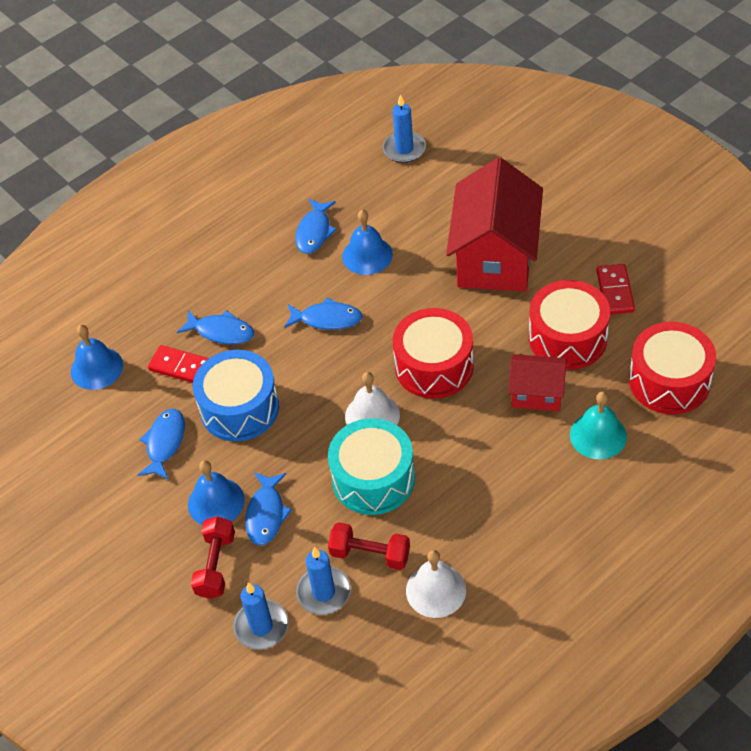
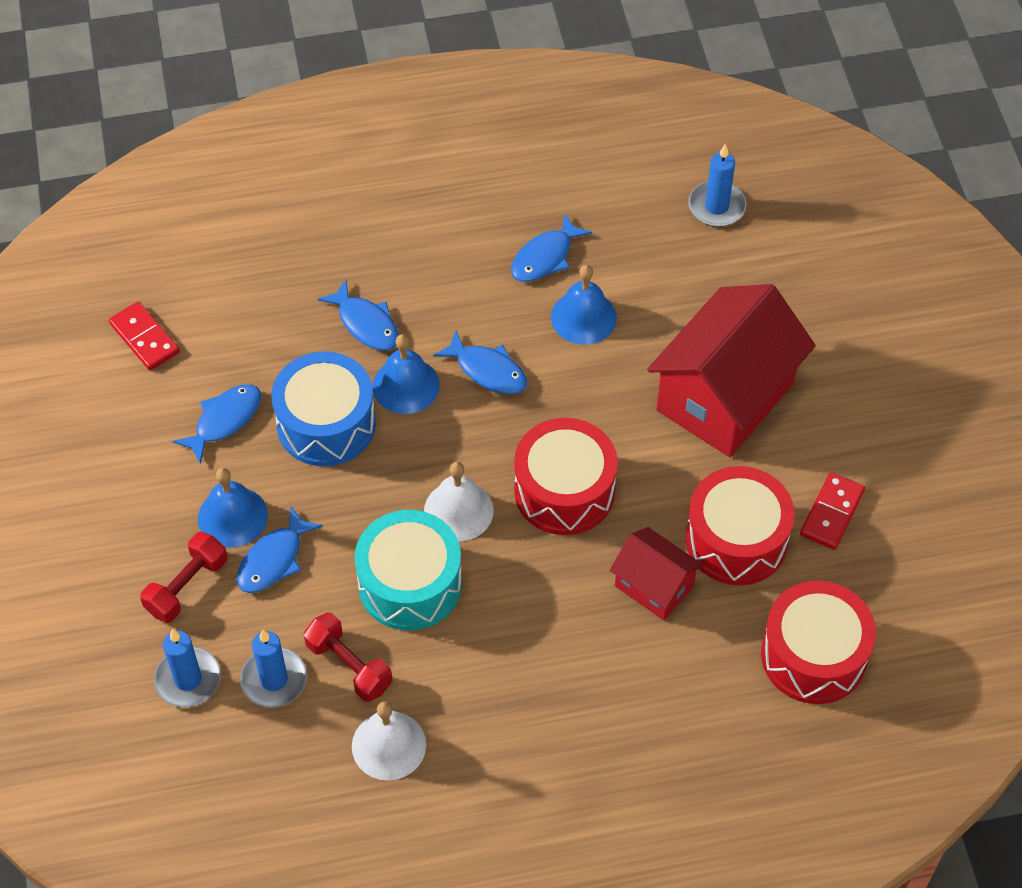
camera: 25 degrees right, 5 degrees up
(96, 368) = (211, 295): blue bell -> blue bell (406, 385)
(181, 367) = (298, 342): red domino -> red domino (145, 338)
(598, 435) = (686, 673): turquoise bell -> none

